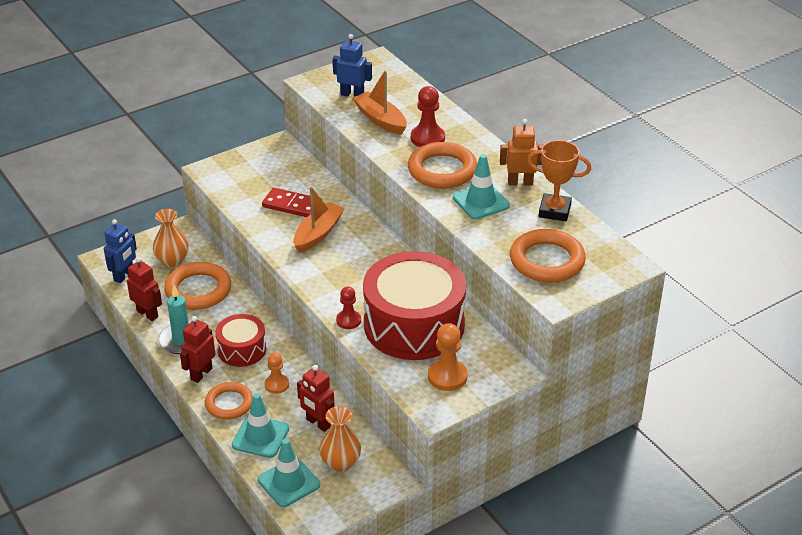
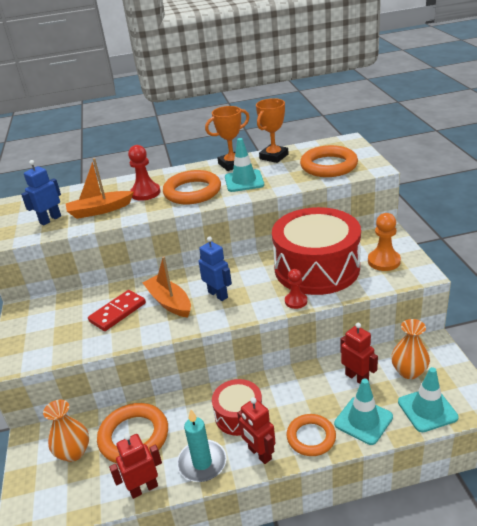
camera: 65 degrees left, 5 degrees down
(124, 275) = (66, 502): blue robot -> blue robot (218, 294)
(277, 385) = (298, 397): orange pawn -> none
(318, 423) = (357, 378): red robot -> red robot turned 105 degrees counterclockwise
(520, 182) = (232, 164): orange robot -> orange trophy

